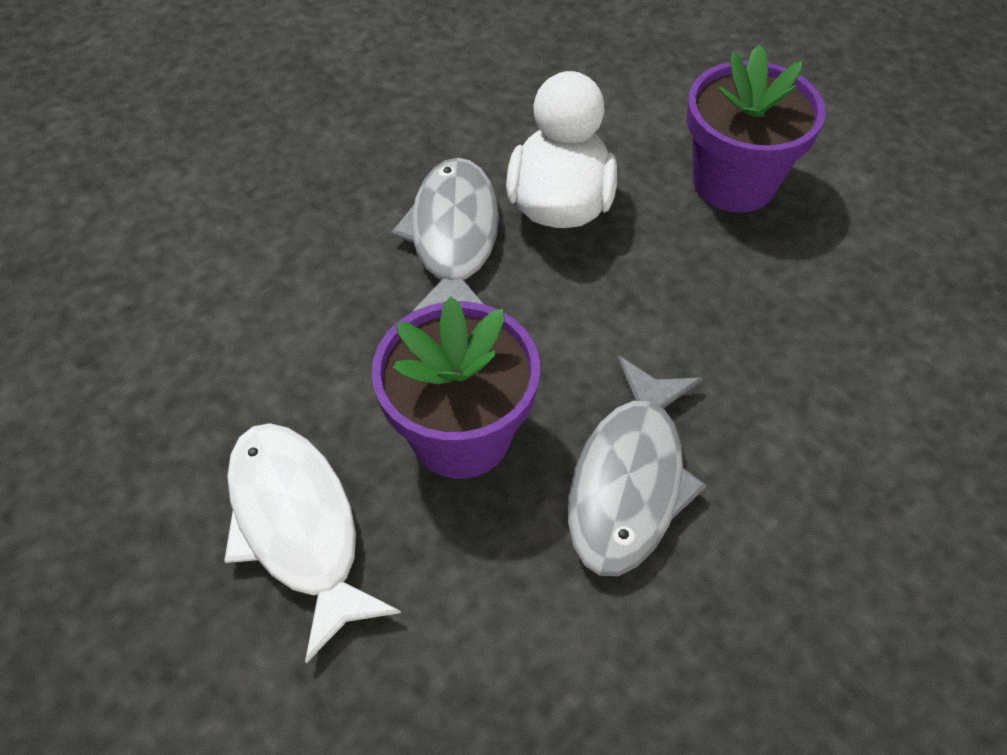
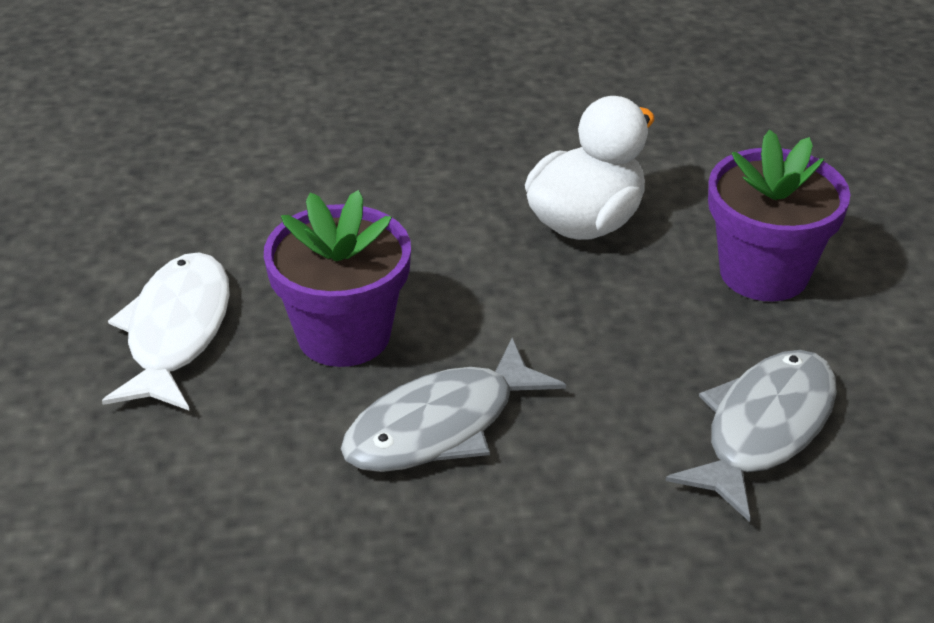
camera: 35 degrees right, 15 degrees down
(454, 237) = (473, 208): grey fish -> grey fish (764, 429)

